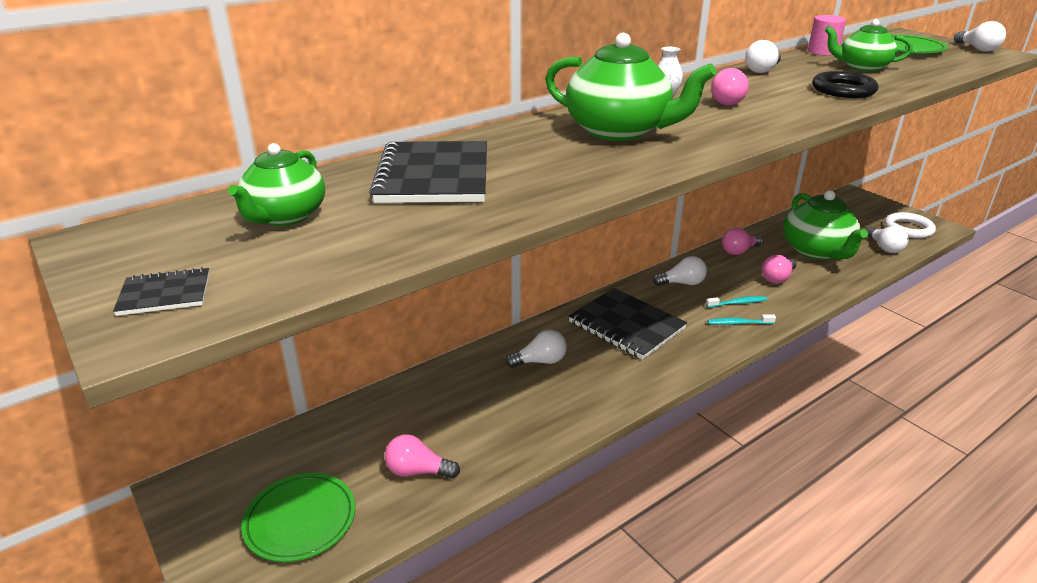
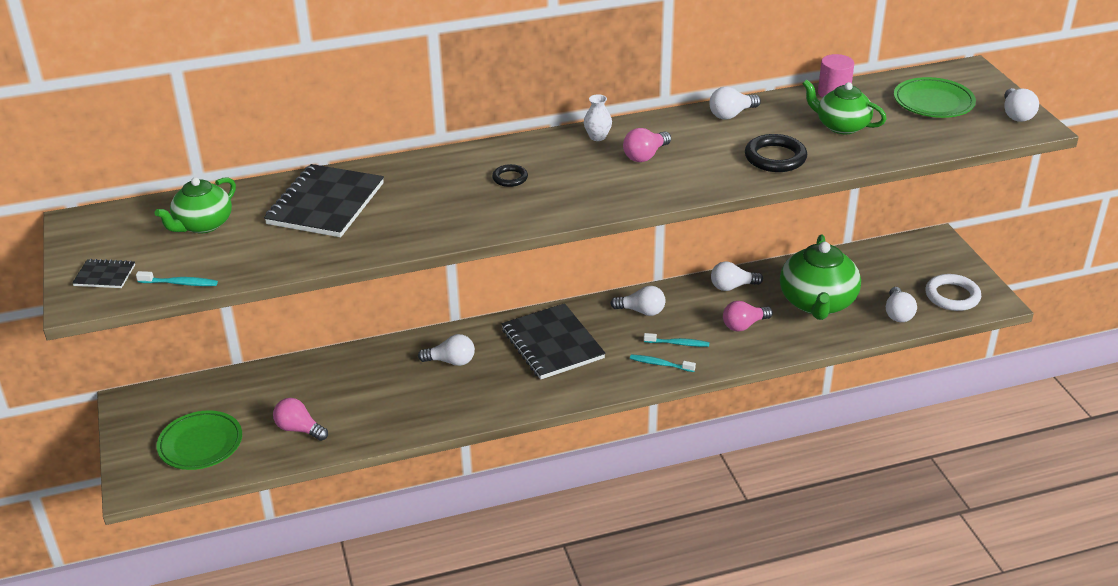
camera: 20 degrees right, 5 degrees up
(295, 284) = (180, 283): none -> turquoise toothbrush
(619, 131) = (510, 178): green teapot -> black ring
(739, 251) = (732, 286): pink light bulb -> white light bulb

